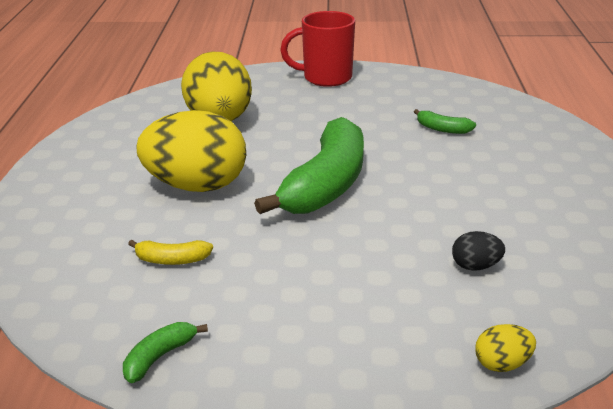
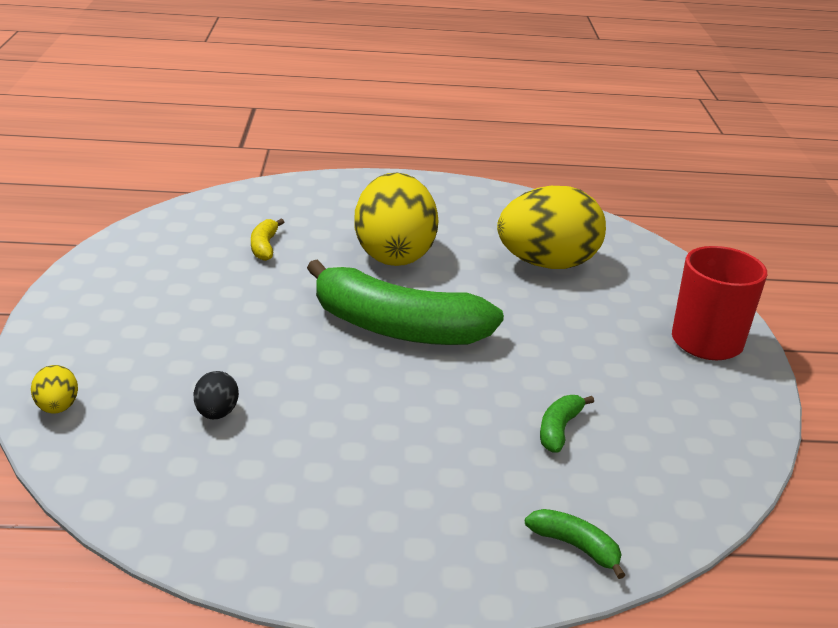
camera: 85 degrees right, 0 degrees up
(159, 357) = (136, 246): green banana -> green banana (576, 547)

